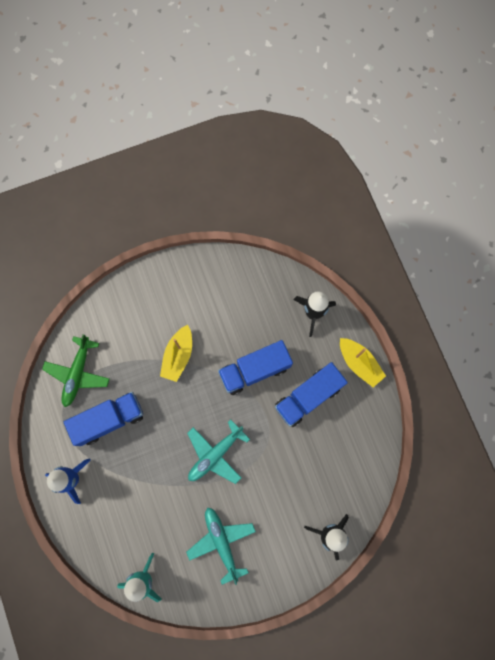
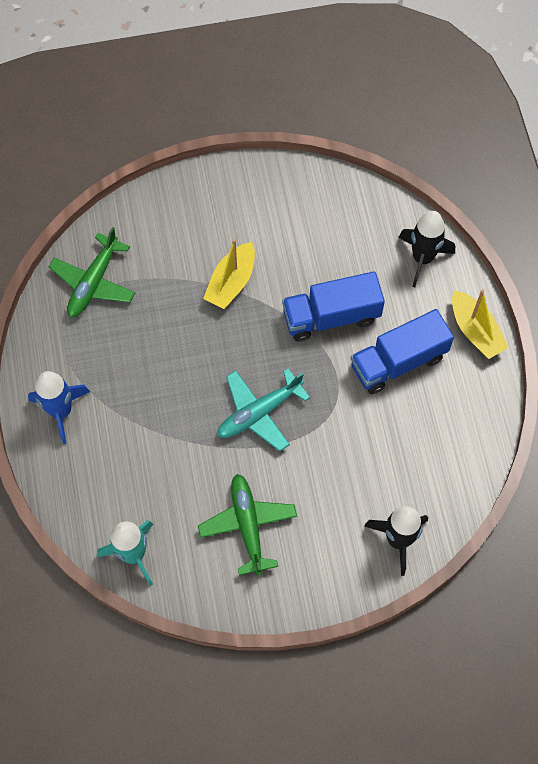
camera: 10 degrees right, 10 degrees down
(109, 419) = (124, 346): blue truck -> none
(221, 542) = (247, 525): turquoise plane -> green plane

